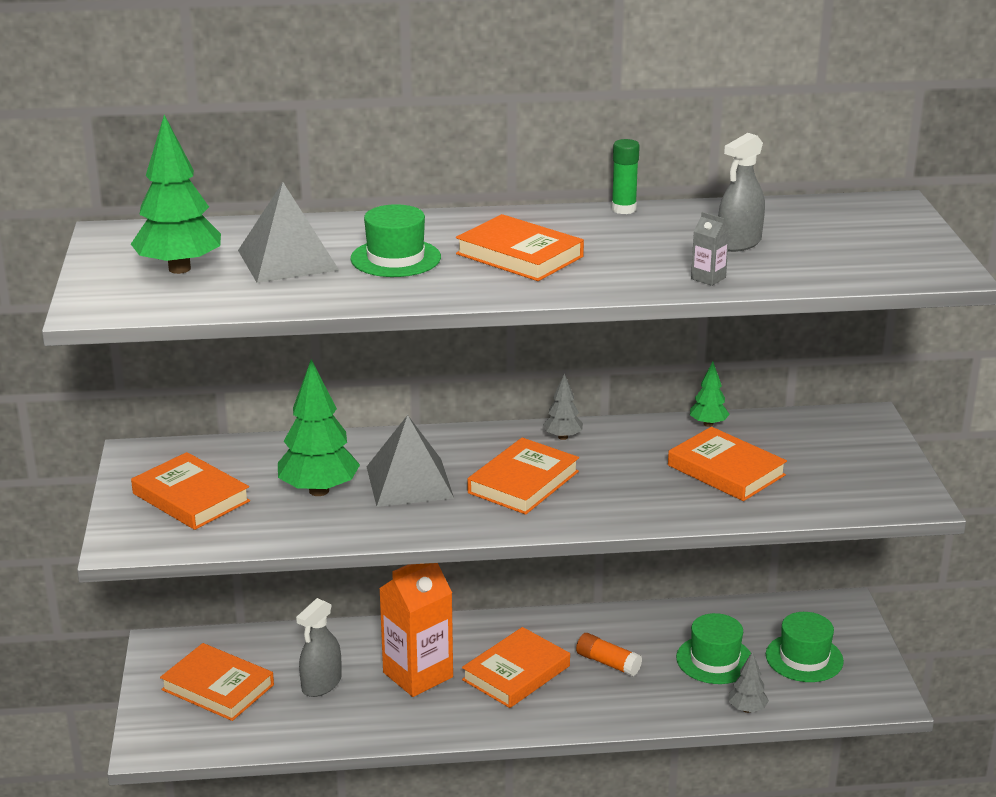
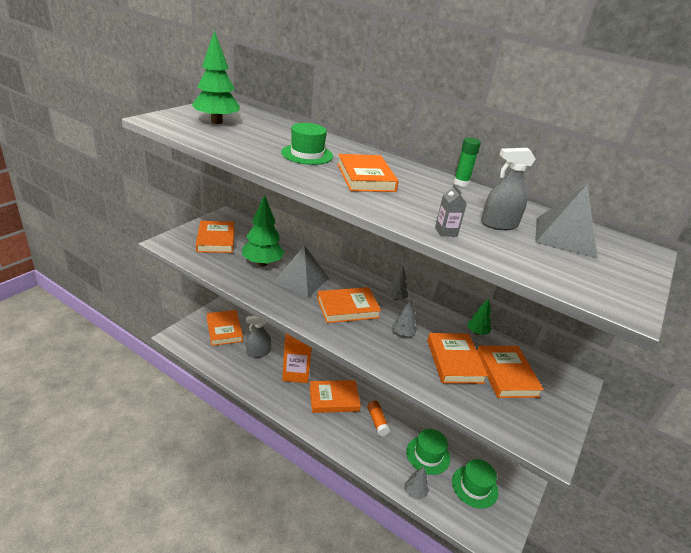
camera: 35 degrees right, 5 degrees up
(288, 260) = (263, 136): grey pyramid -> grey pyramid (565, 237)
(631, 474) = (402, 334): none -> grey tree
(794, 452) = (506, 374): none -> orange book

